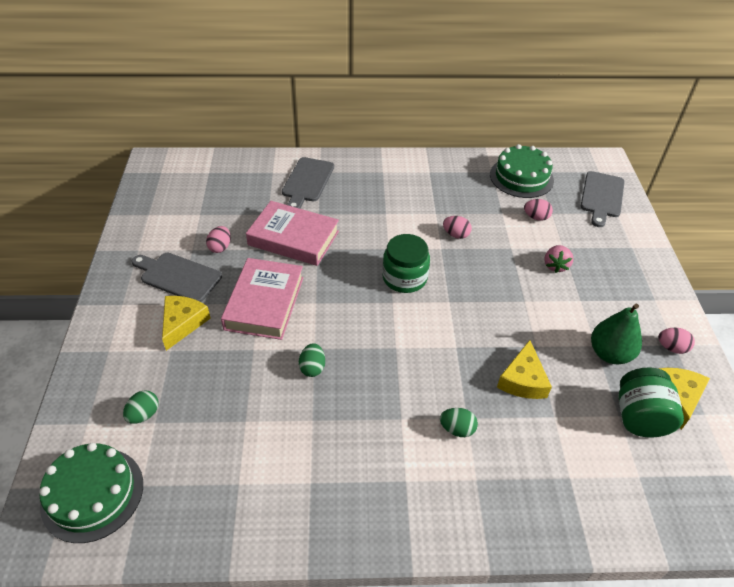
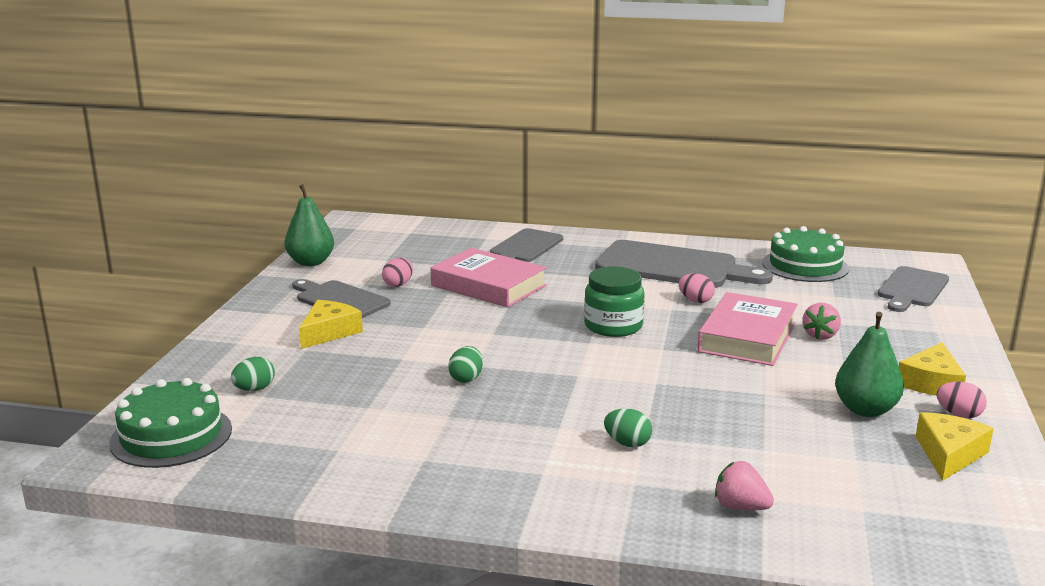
camera: 15 degrees right, 25 degrees down
(137, 226) = (311, 262): none -> green pear
(264, 303) = (431, 327): pink book -> pink book (747, 337)
(427, 192) = (673, 266): none -> grey cutting board
(523, 380) = (733, 417): yellow cheese -> yellow cheese (931, 382)
(536, 217) = (811, 297): pink egg -> none
(557, 492) = (740, 507): none -> pink strawberry
(640, 417) = (885, 464): green jar -> none

